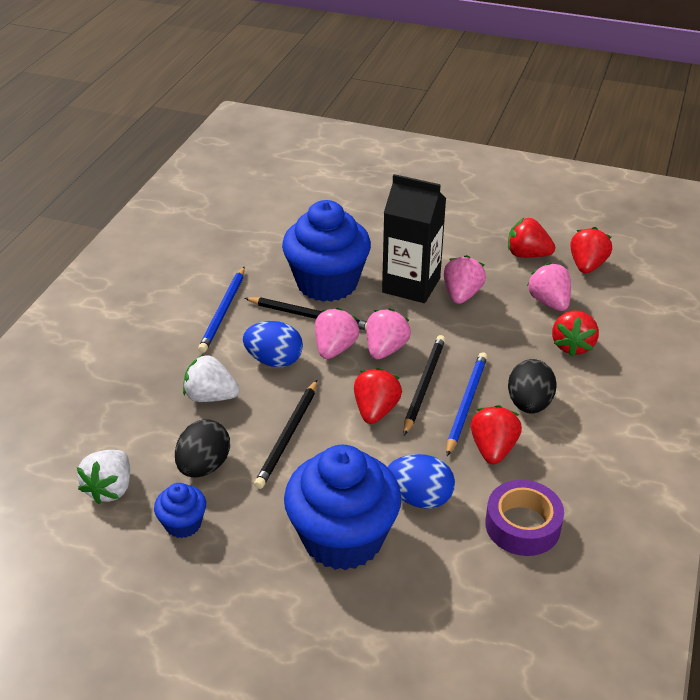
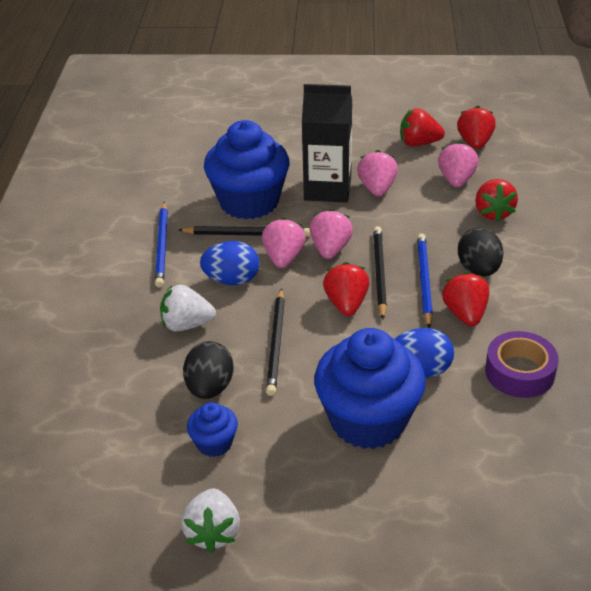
camera: 15 degrees left, 0 degrees up
(110, 489) = (128, 429): white strawberry -> white strawberry (213, 532)
(549, 302) = (456, 180): pink strawberry -> pink strawberry turned 45 degrees clockwise

